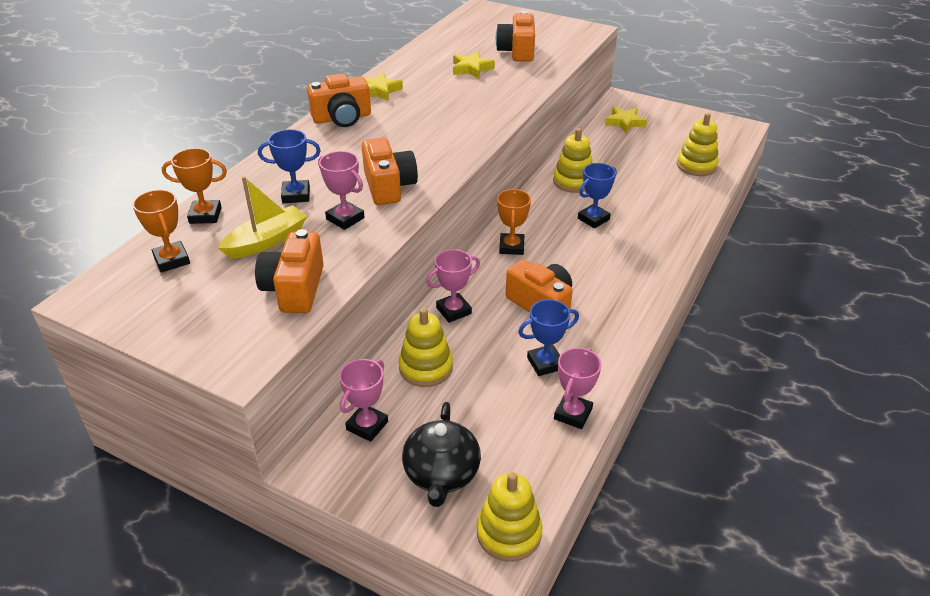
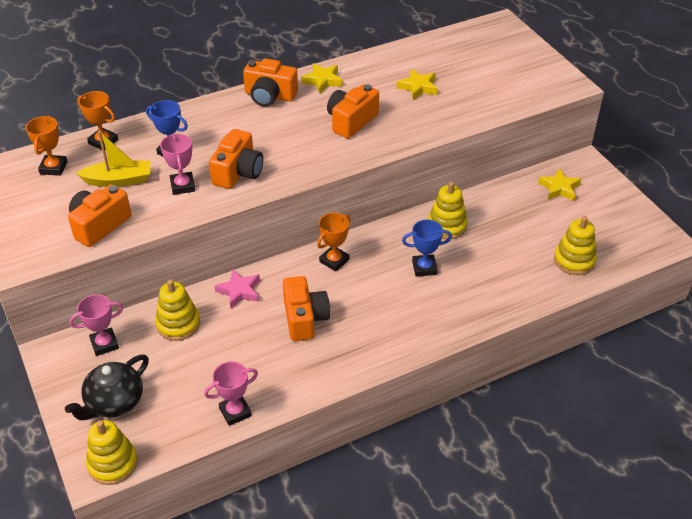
camera: 35 degrees right, 5 degrees up
(453, 311) = (239, 291): pink trophy -> pink star
(517, 51) = (477, 84): orange camera -> orange camera (351, 121)
(545, 363) = (257, 365): blue trophy -> none

